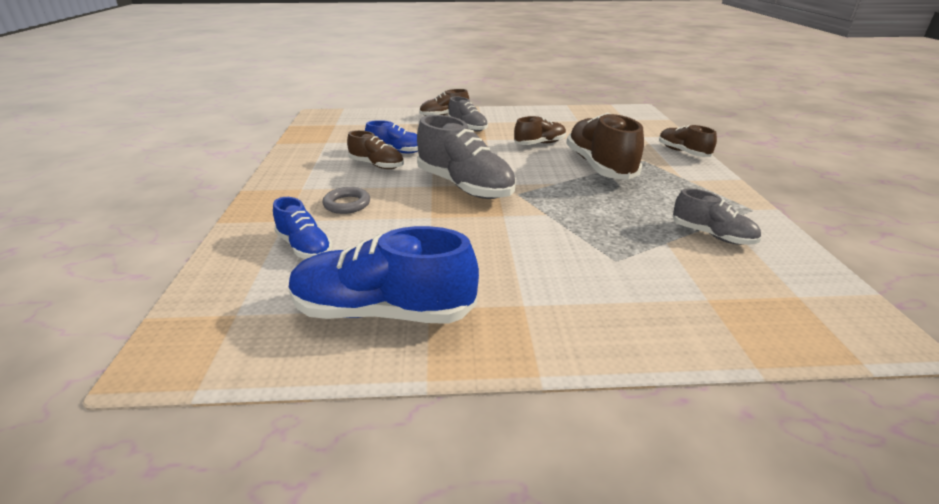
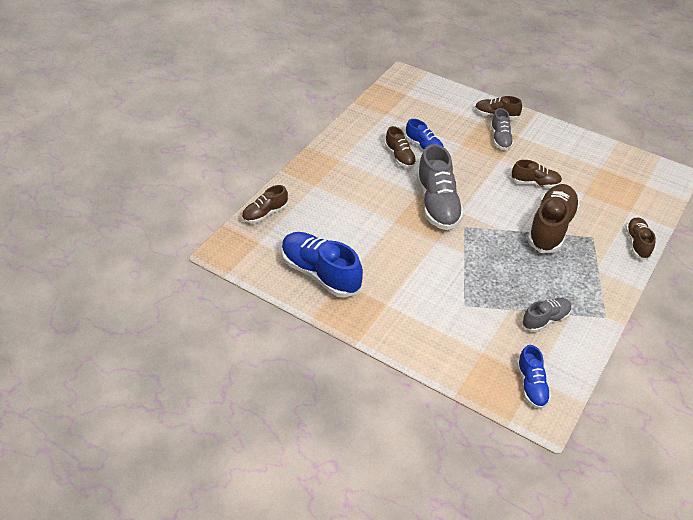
camera: 35 degrees right, 15 degrees up
(223, 276) = (265, 214): none -> brown shoe
(304, 247) = (312, 212): blue shoe -> blue shoe (531, 385)
(347, 204) = (356, 187): grey ring -> none
(712, 235) = (545, 320): grey shoe -> grey shoe turned 105 degrees counterclockwise

